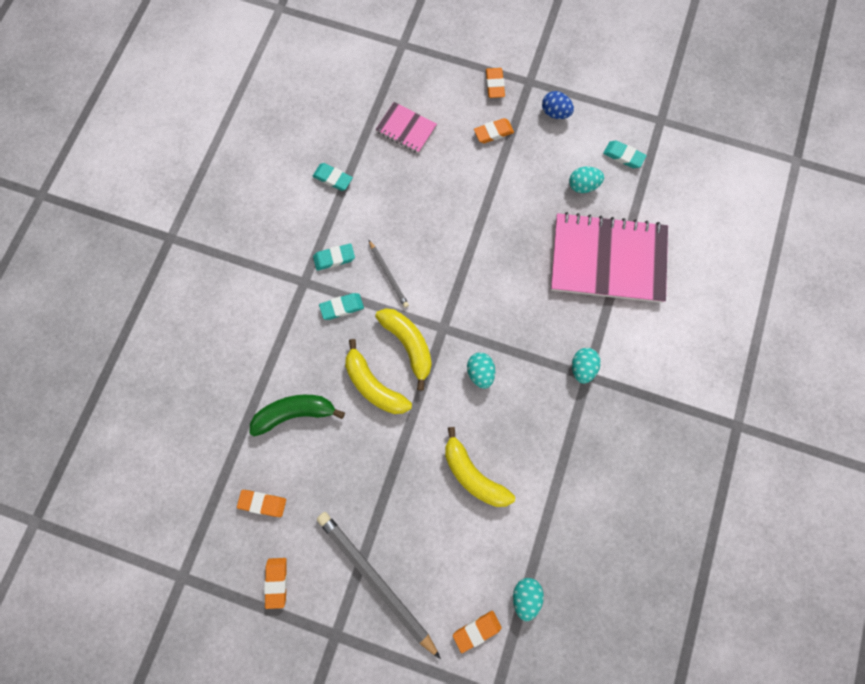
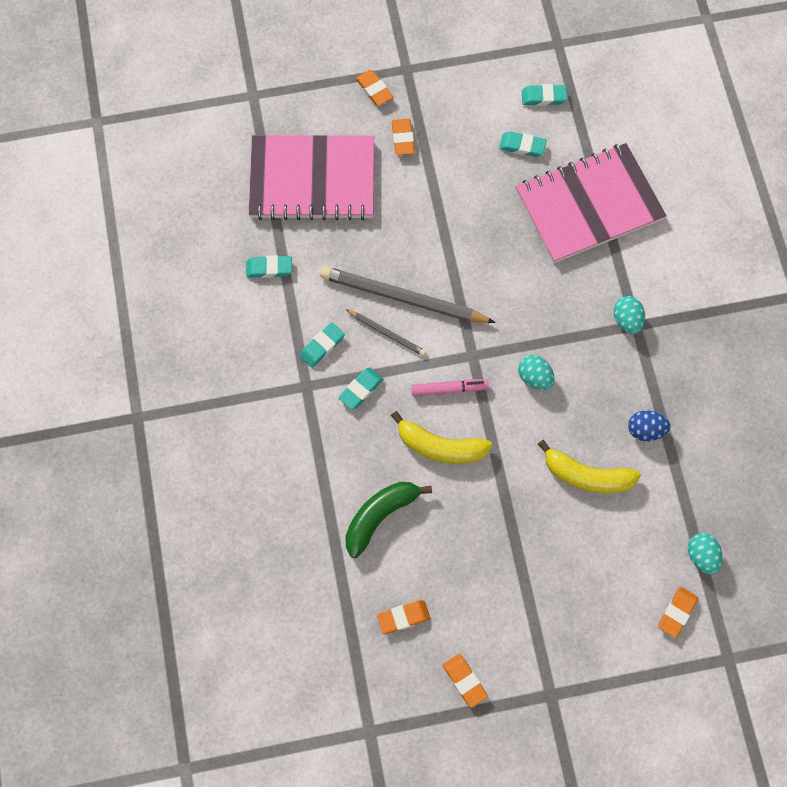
camera: 30 degrees left, 5 degrees down
(376, 581) = (557, 624): grey pencil -> grey pencil (403, 298)
(406, 129) = (312, 180): pink notebook -> pink notebook, size x2.09
(408, 344) = (449, 389): yellow banana -> pink marker
(493, 133) = (403, 139): orange eraser -> orange eraser turned 45 degrees counterclockwise
(555, 113) = (451, 88): blue egg -> blue egg (645, 430)
(583, 185) = (522, 146): turquoise egg -> turquoise eraser

